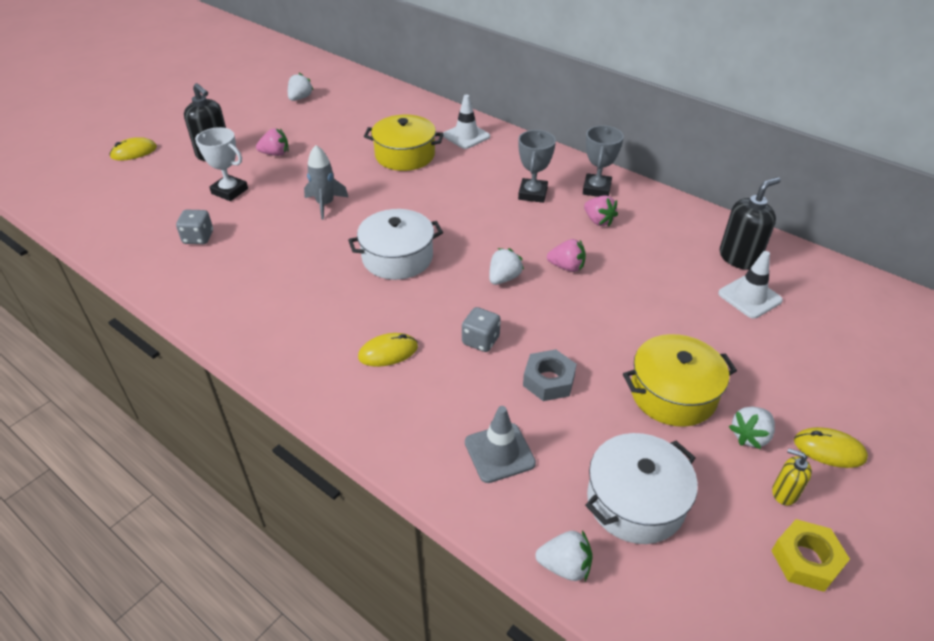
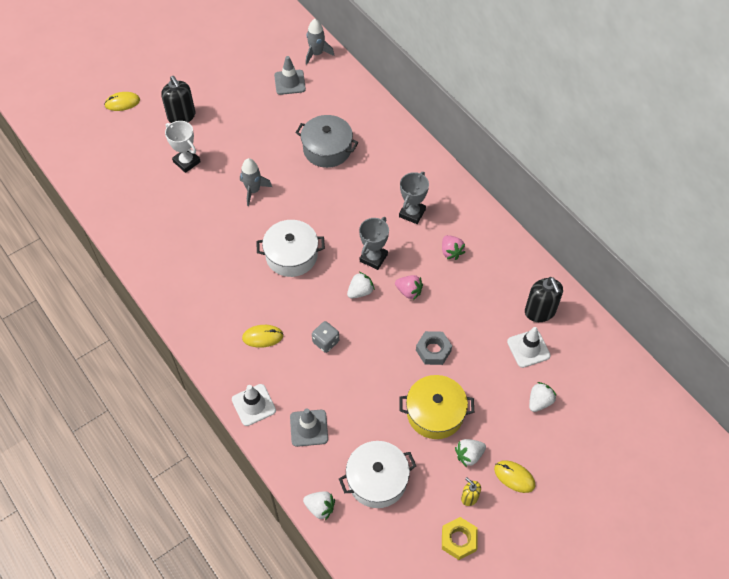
camera: 15 degrees right, 15 degrees up
(198, 238) = (157, 205): grey dice -> none
(275, 154) = (228, 127): pink strawberry -> none
(300, 98) = (261, 62): white strawberry -> white strawberry (539, 402)
(339, 109) = (290, 82): none -> grey traffic cone
(363, 84) = (317, 54): none -> grey rocket
(405, 155) = (327, 149): yellow pot -> grey pot
(466, 136) = (383, 136): white traffic cone -> white traffic cone (253, 405)
(548, 380) = (358, 384): grey nut -> grey nut (433, 350)
(596, 189) = (464, 218): grey trophy -> grey trophy (373, 258)
(739, 258) = (540, 311): black soap dispenser -> black soap dispenser turned 90 degrees clockwise

